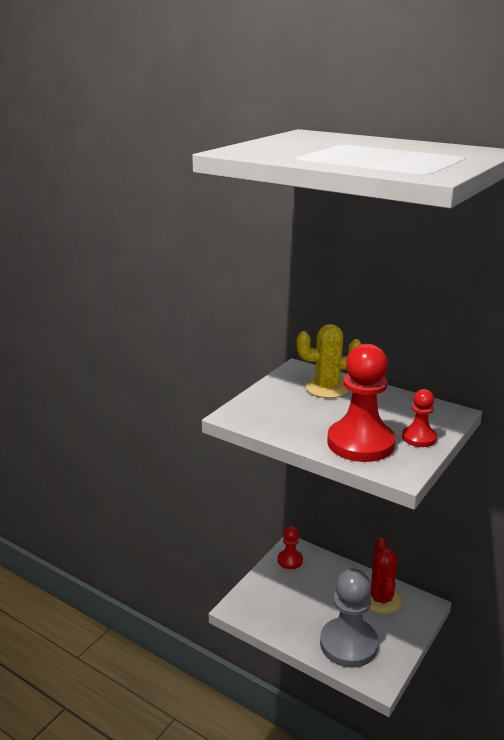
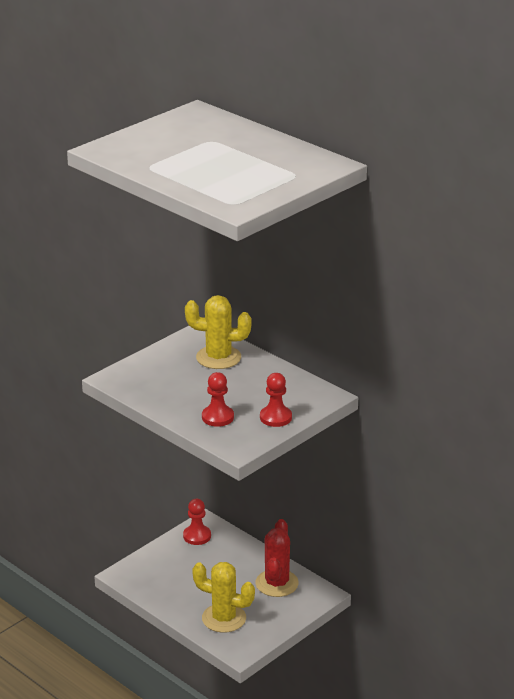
camera: 10 degrees right, 5 degrees up
(348, 644) = (224, 618): grey pawn -> yellow cactus
(360, 443) = (217, 417): red pawn -> red pawn, size x0.51

